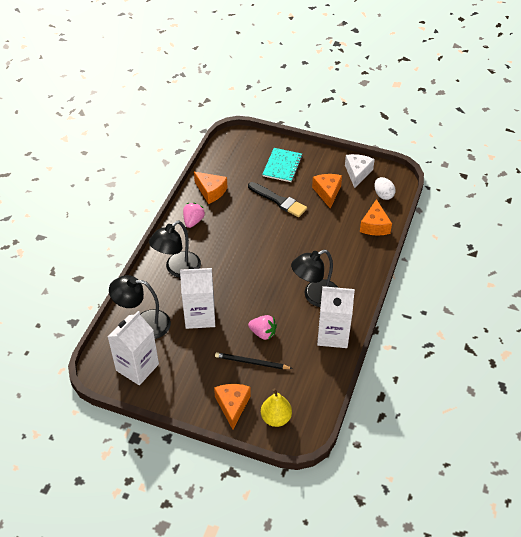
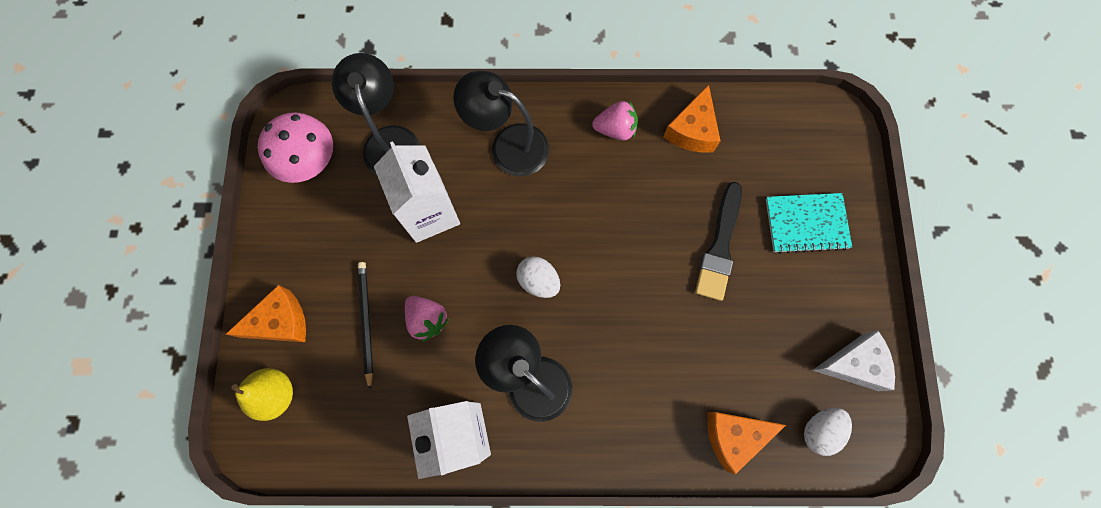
camera: 70 degrees right, 25 degrees up
(137, 367) = (311, 163): white carton -> pink mushroom
(263, 278) = (538, 281): none -> white egg
(263, 333) = (427, 319): pink strawberry -> pink strawberry turned 45 degrees counterclockwise
(327, 192) = (777, 324): orange cheese -> none

